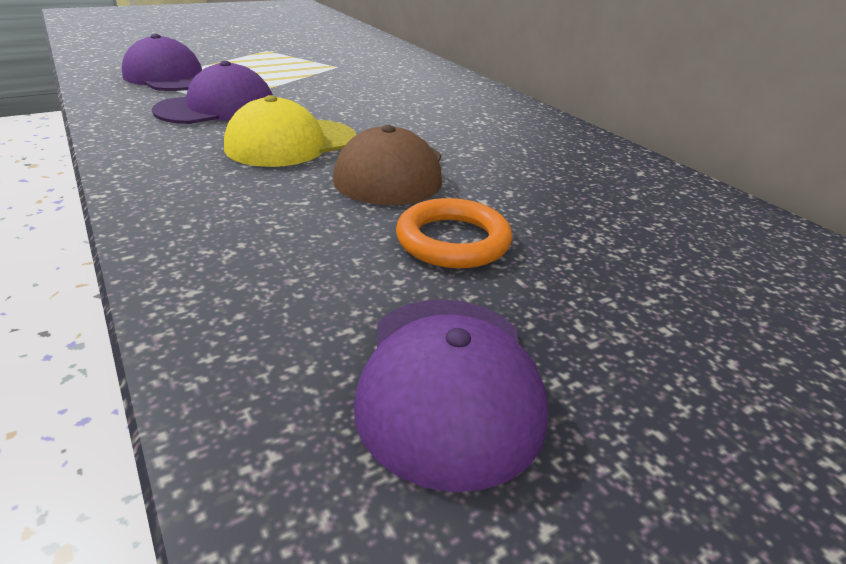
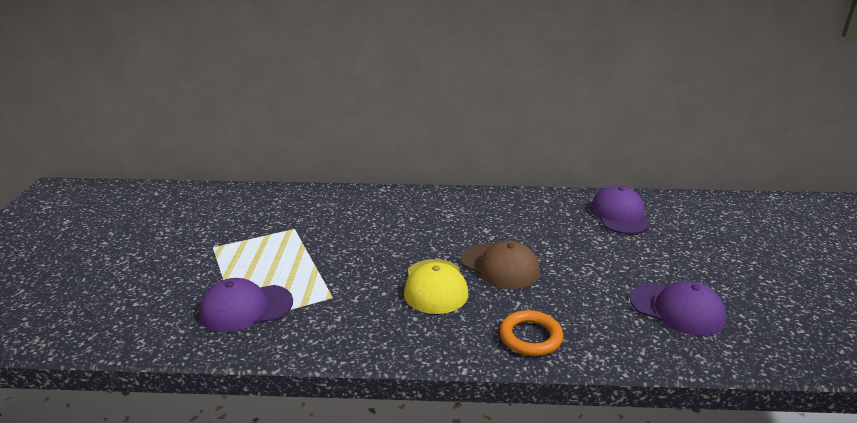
camera: 55 degrees left, 5 degrees down
(217, 108) = (344, 300): purple cap -> purple cap (620, 215)
(453, 240) = (582, 274): orange ring -> orange ring (530, 337)

